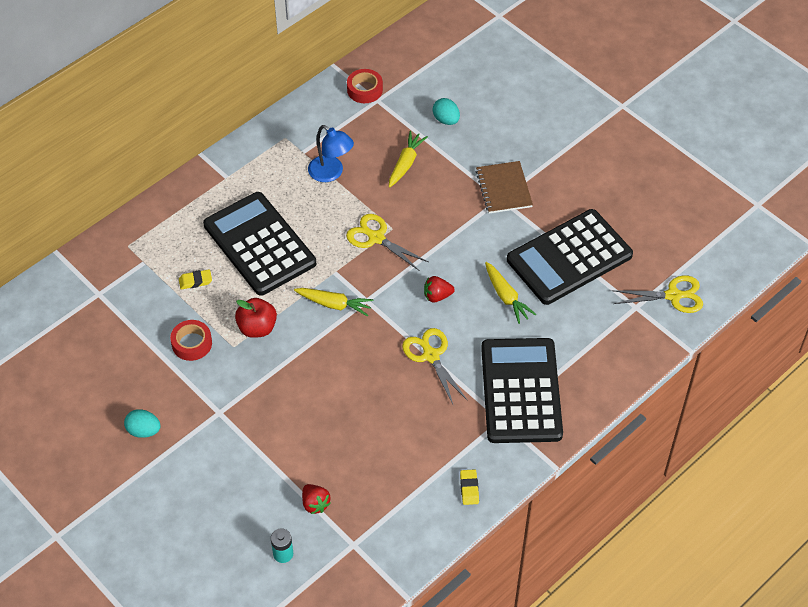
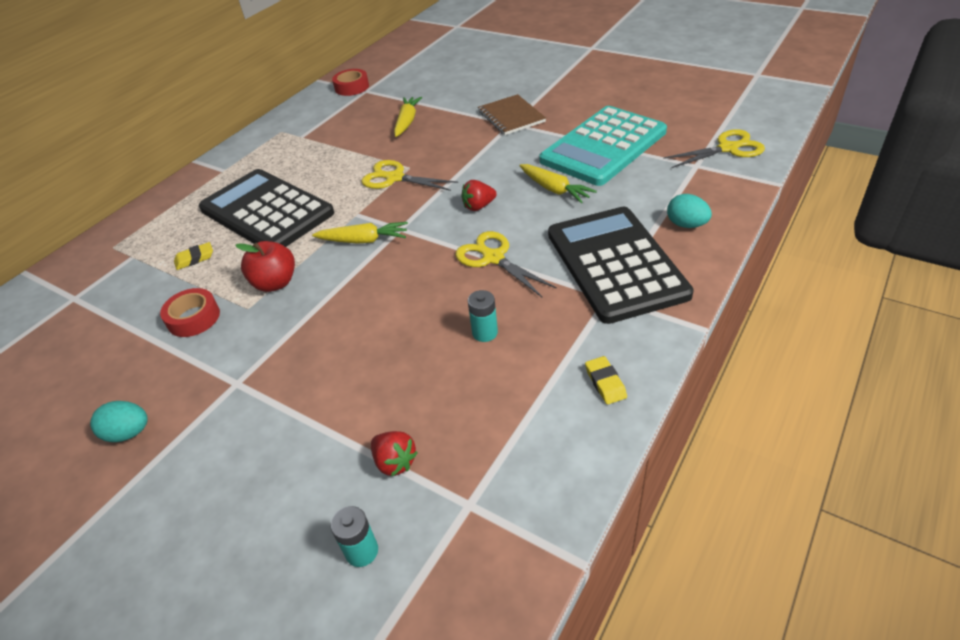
camera: 10 degrees left, 10 degrees down
(331, 173) = (333, 144): blue lamp -> none
(402, 423) = (485, 333): none -> turquoise battery
(446, 120) = (435, 88): turquoise egg -> turquoise egg (686, 224)
(569, 257) = (603, 146): black calculator -> turquoise calculator

